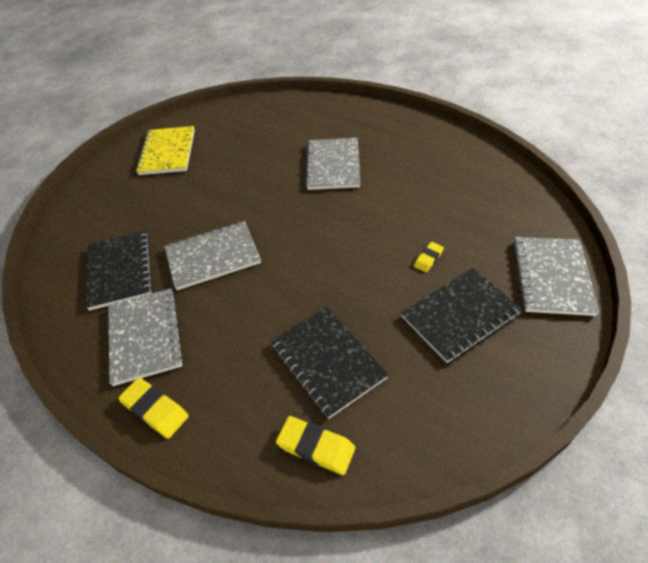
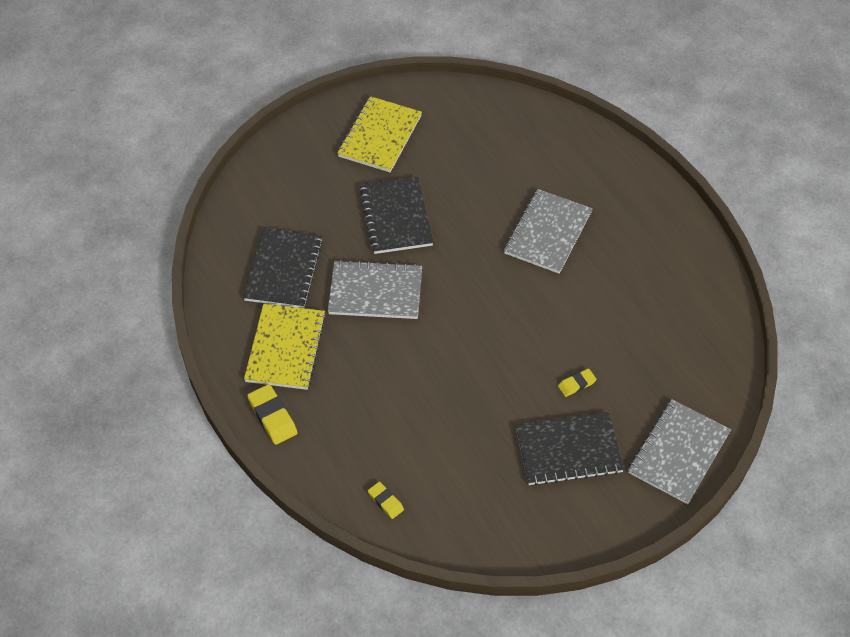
camera: 20 degrees right, 5 degrees up
(145, 336) = (286, 348): grey notebook -> yellow notebook
(316, 447) = (385, 501): yellow eraser -> yellow eraser, size x0.61
(327, 361) = (430, 439): black notebook -> black notebook (395, 217)

